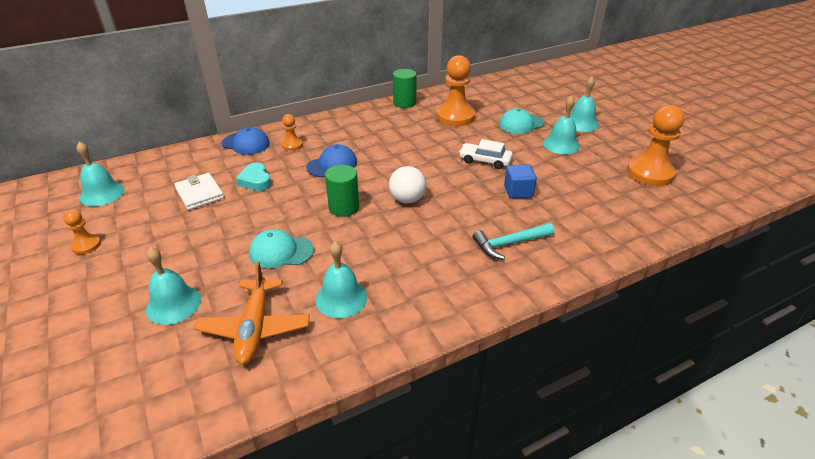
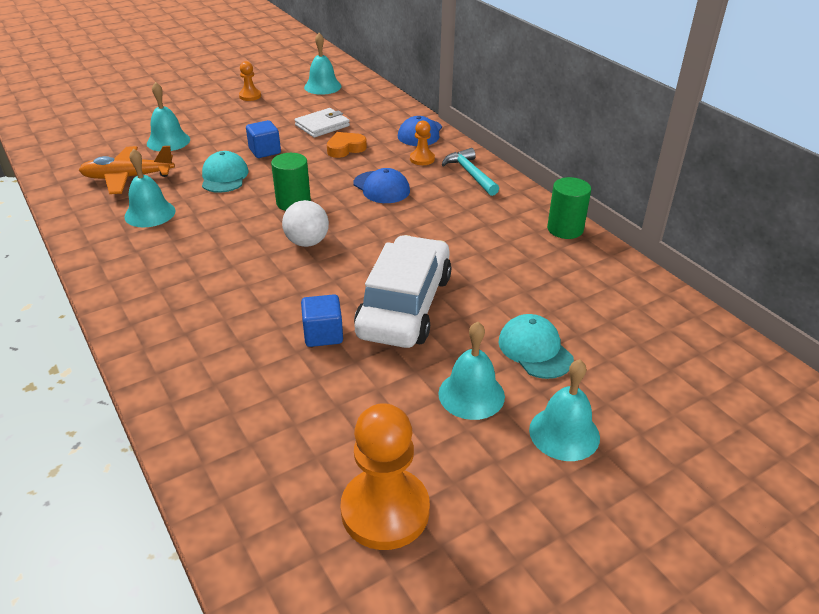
camera: 85 degrees right, 0 degrees up
(237, 228) = (265, 151): none -> blue cube
(255, 181) = (345, 148): turquoise heart -> orange heart
(455, 117) = (536, 277): orange pawn -> none
(485, 161) = (405, 305): white car -> white car, size x1.97
(509, 243) = (208, 321): turquoise hammer -> turquoise hammer (470, 174)

